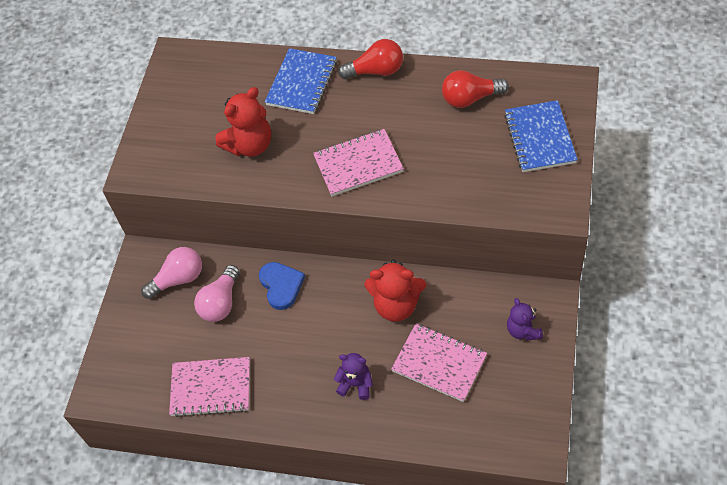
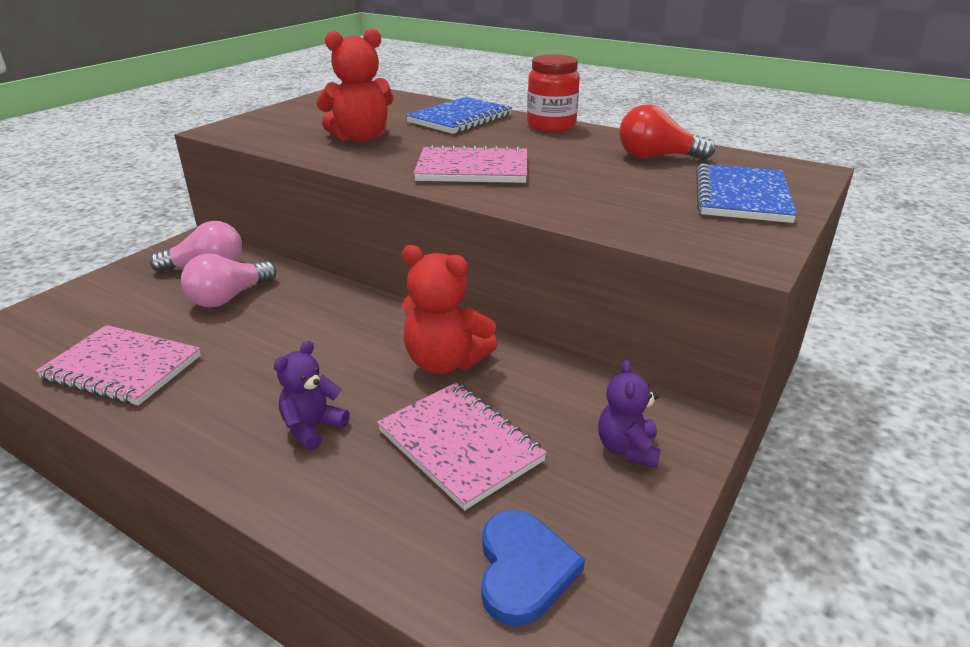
camera: 15 degrees right, 25 degrees down
(281, 286) = (313, 303): blue heart -> blue heart (523, 570)
(356, 384) = (312, 428): purple teddy bear -> purple teddy bear turned 90 degrees counterclockwise
(376, 71) = (551, 126): red light bulb -> red jar

